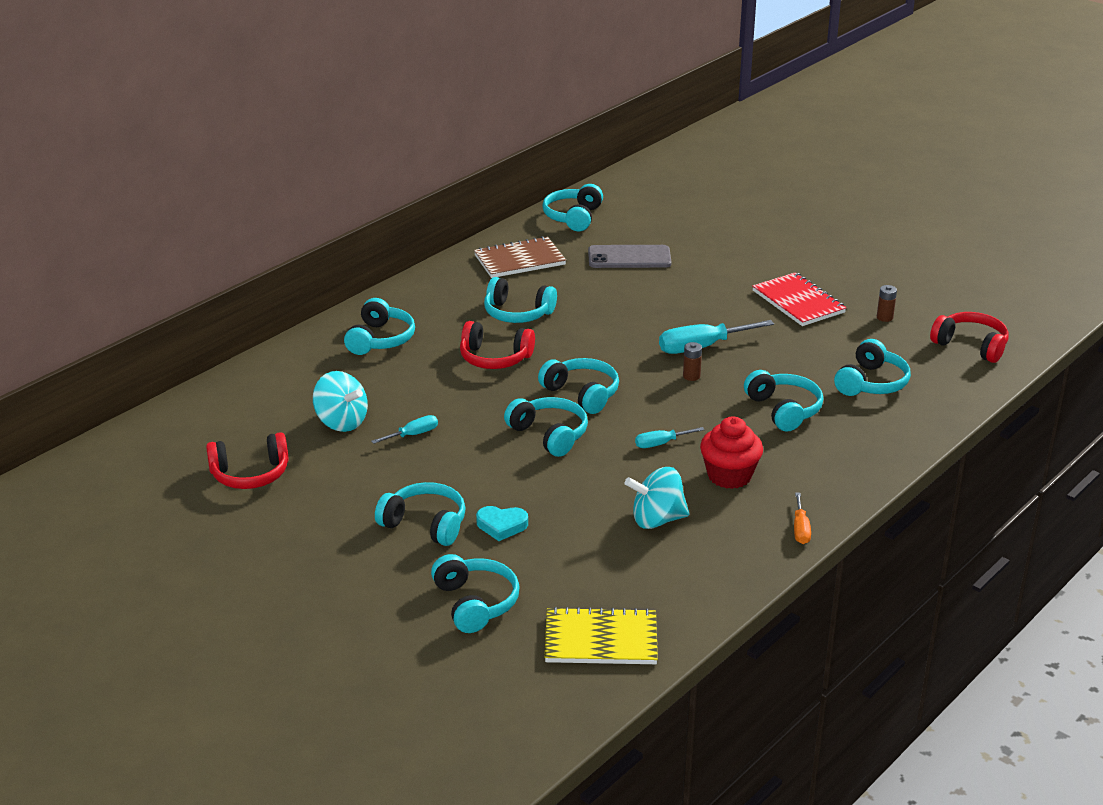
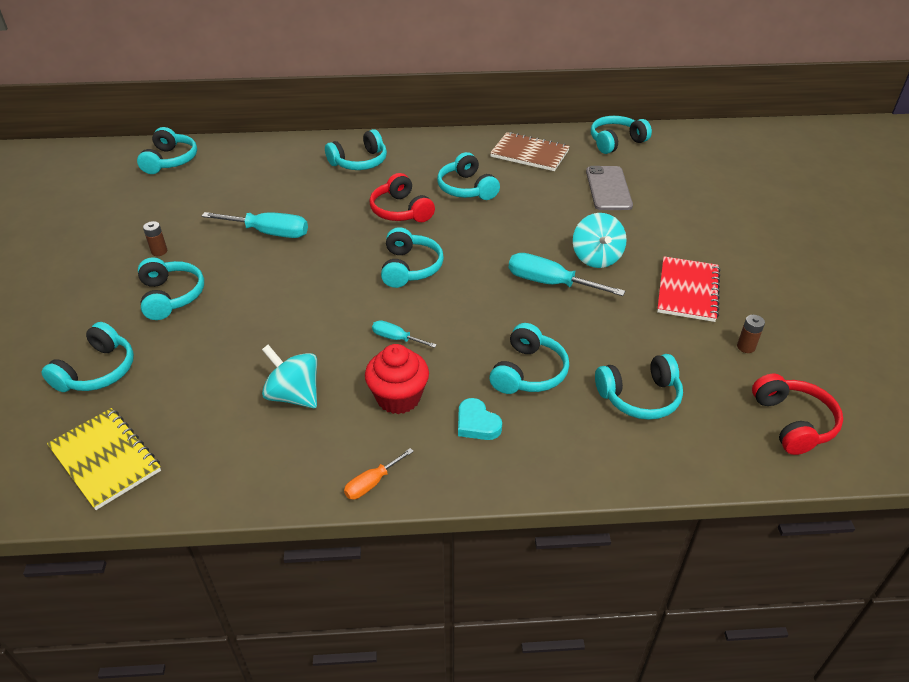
camera: 45 degrees right, 10 degrees up
(250, 474) = (154, 205): red headphones -> none
(341, 422) = (249, 201): turquoise spinning top -> turquoise spinning top (596, 258)
(413, 435) = (269, 233): turquoise screwdriver -> turquoise screwdriver, size x1.83
(501, 525) = (204, 328): turquoise heart -> turquoise heart (477, 423)
(549, 435) = (340, 284): turquoise headphones -> turquoise headphones (170, 160)
(629, 257) = (608, 188): grey phone -> grey phone turned 45 degrees clockwise
(691, 376) = (504, 301): brown battery -> brown battery (159, 251)

